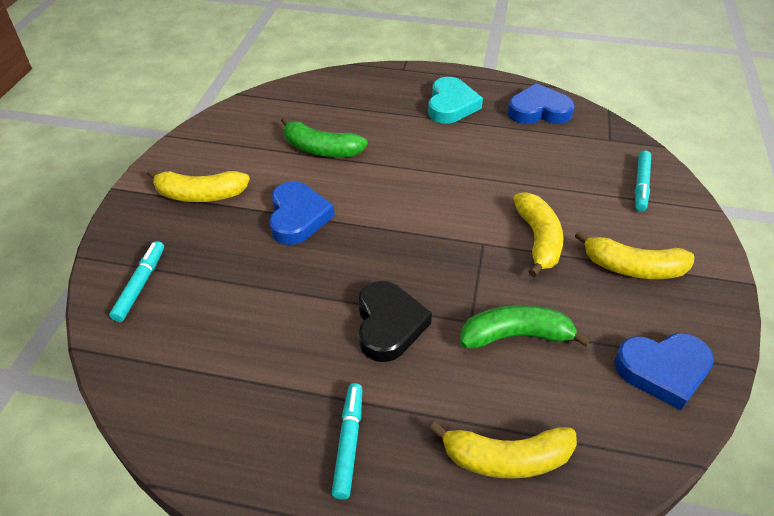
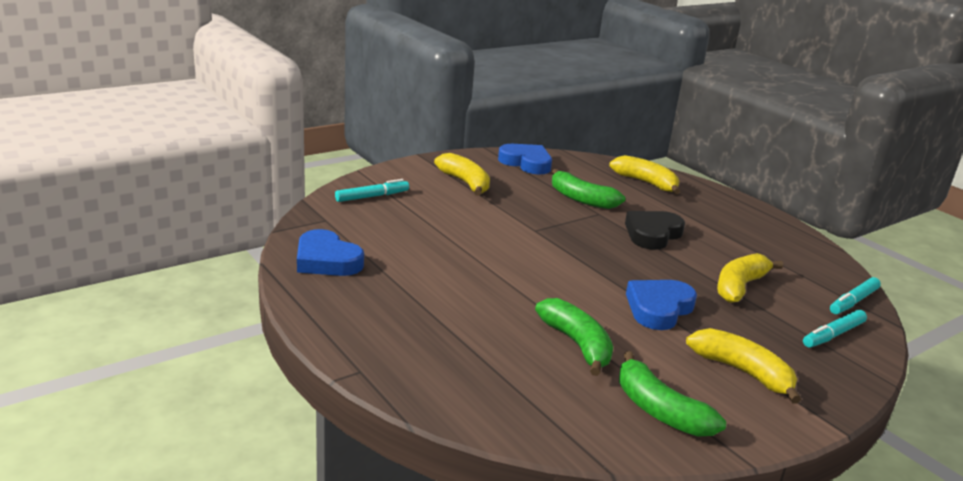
camera: 140 degrees left, 20 degrees down
(235, 136) = (659, 410): none -> green banana
(348, 443) = (723, 217): turquoise marker -> turquoise marker (853, 301)
(451, 105) = (388, 307): turquoise heart -> none
(538, 239) = (495, 214): yellow banana -> yellow banana (739, 286)

